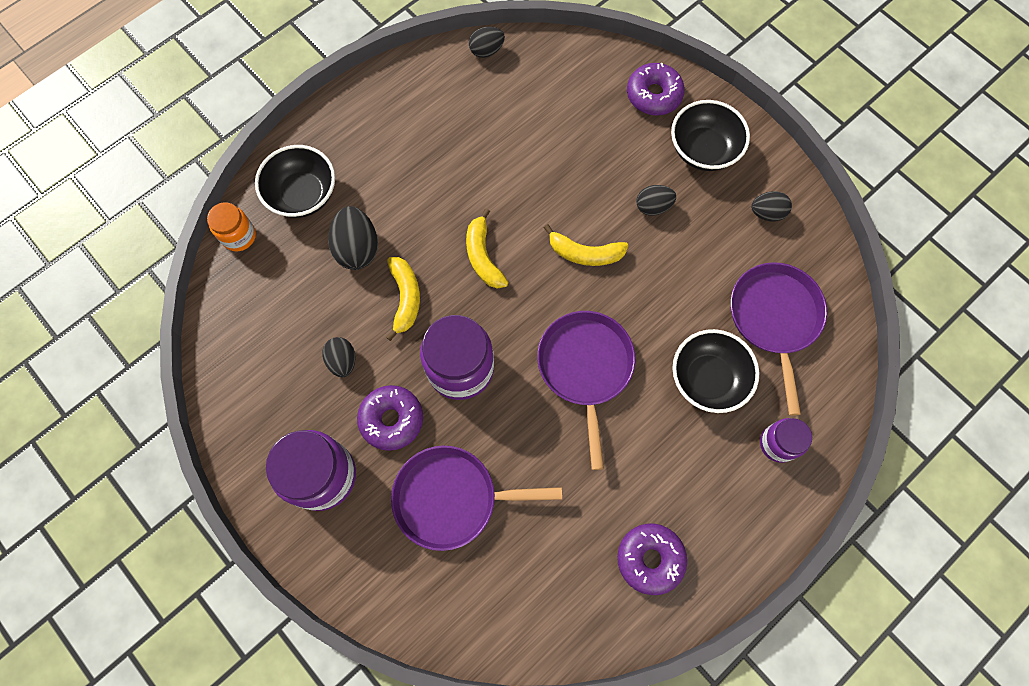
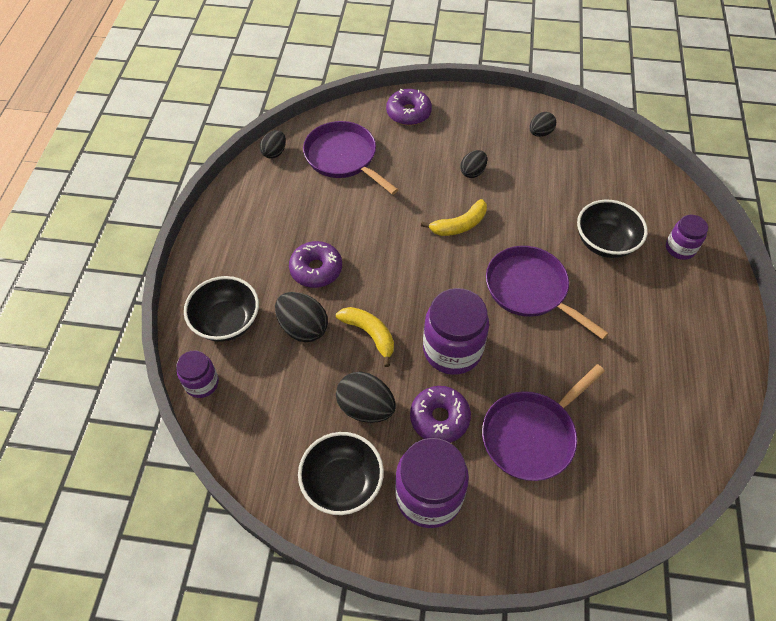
camera: 40 degrees left, 15 degrees down
(239, 236) = (202, 383): orange jar -> purple jar
(342, 361) = (366, 407): black egg -> black egg, size x1.58
(483, 256) = (396, 272): yellow banana -> none
(650, 559) = (686, 369): purple donut -> purple donut (316, 269)
(703, 150) = (469, 123): black bowl -> black bowl (342, 482)
(774, 318) = (605, 184): purple pan -> purple pan (343, 158)

